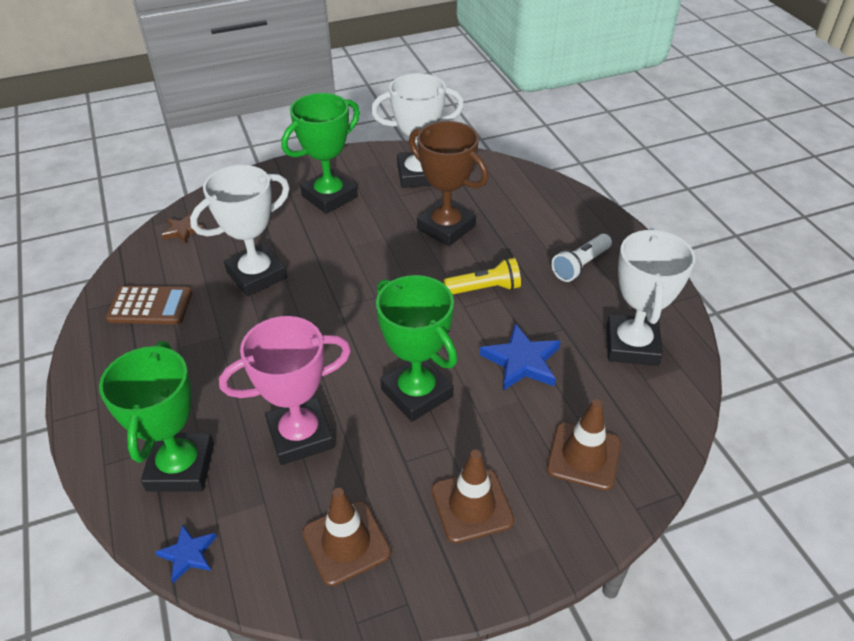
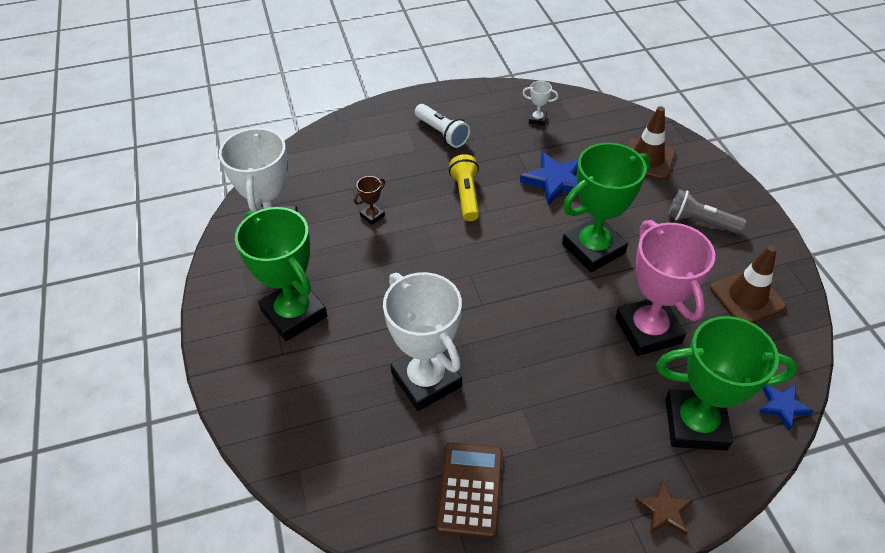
camera: 85 degrees left, 5 degrees up
(183, 231) = (328, 471): brown star -> brown star (664, 510)
(446, 227) = (372, 216): brown trophy -> brown trophy, size x0.41
(472, 505) = (700, 222): brown traffic cone -> grey flashlight
(631, 345) = (537, 119): white trophy -> white trophy, size x0.41

